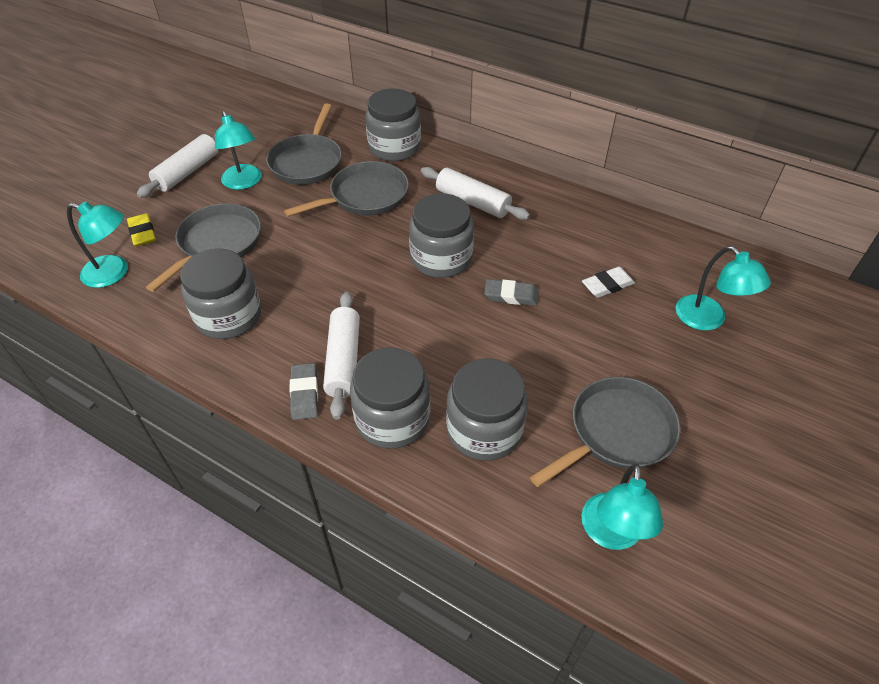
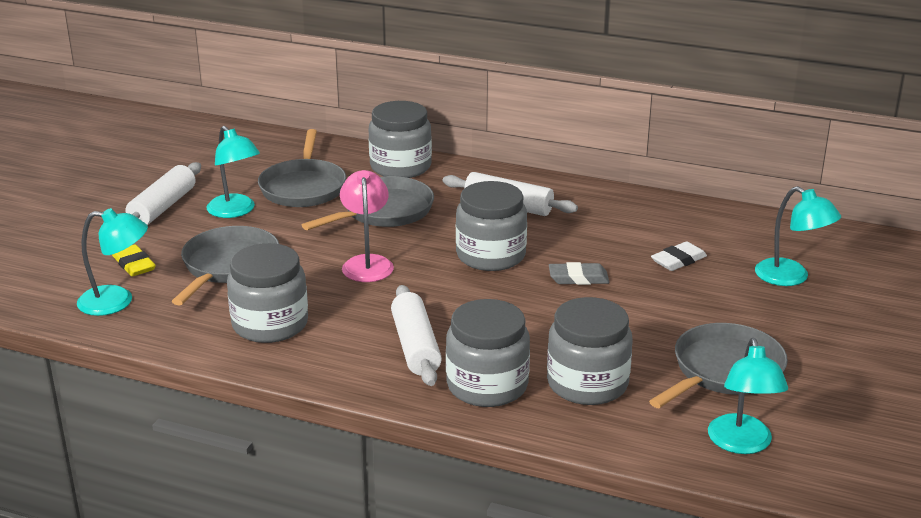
camera: 10 degrees left, 20 degrees down
(304, 394) = (383, 376): grey eraser -> none
(333, 254) = (367, 263): none -> pink lamp

